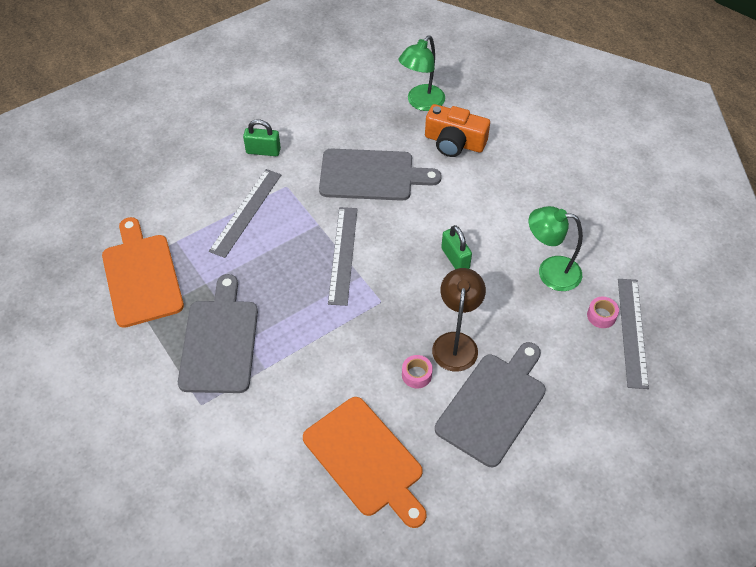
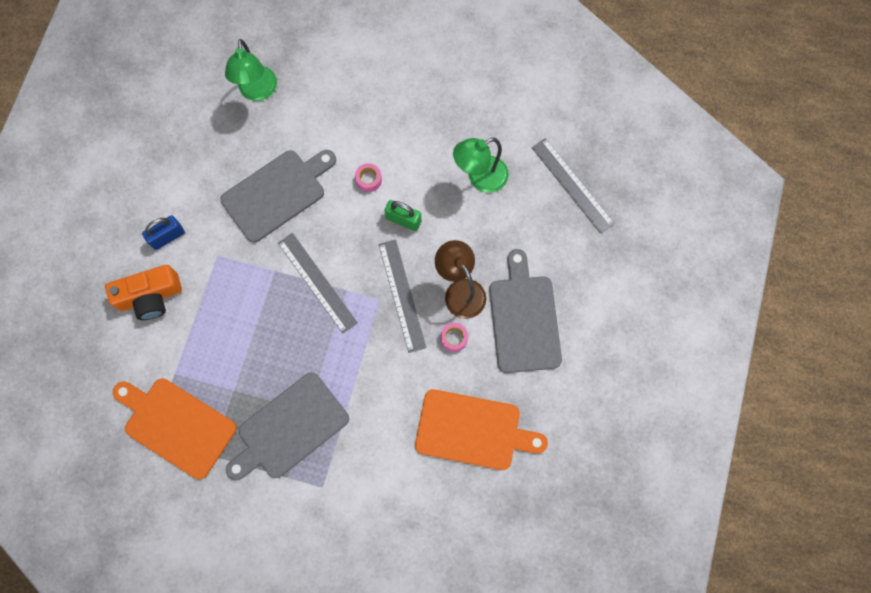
camera: 40 degrees left, 20 degrees up
(220, 341) = (289, 428): grey cutting board -> grey cutting board turned 90 degrees counterclockwise
(246, 212) = (206, 304): grey ruler -> grey ruler (402, 295)
(263, 151) = (167, 237): green padlock -> blue padlock
(454, 142) = (316, 111): orange camera -> orange camera (150, 296)
(601, 316) = (542, 188): pink tape -> pink tape (368, 180)

